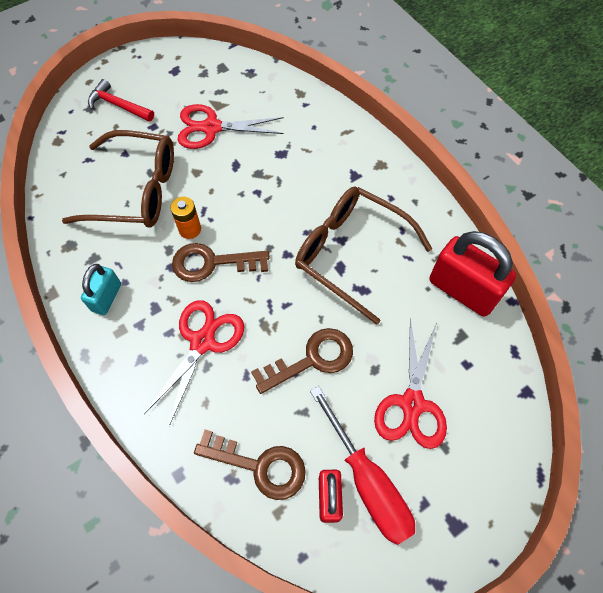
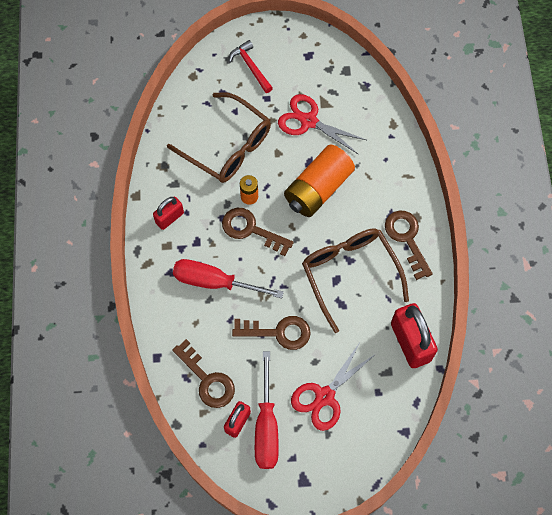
camera: 30 degrees right, 5 degrees up
(106, 297) = (169, 218): turquoise padlock -> red padlock
(202, 342) = (215, 282): red scissors -> red screwdriver
(261, 186) = (318, 188): none -> orange battery
(386, 189) = (407, 239): none -> brown key

